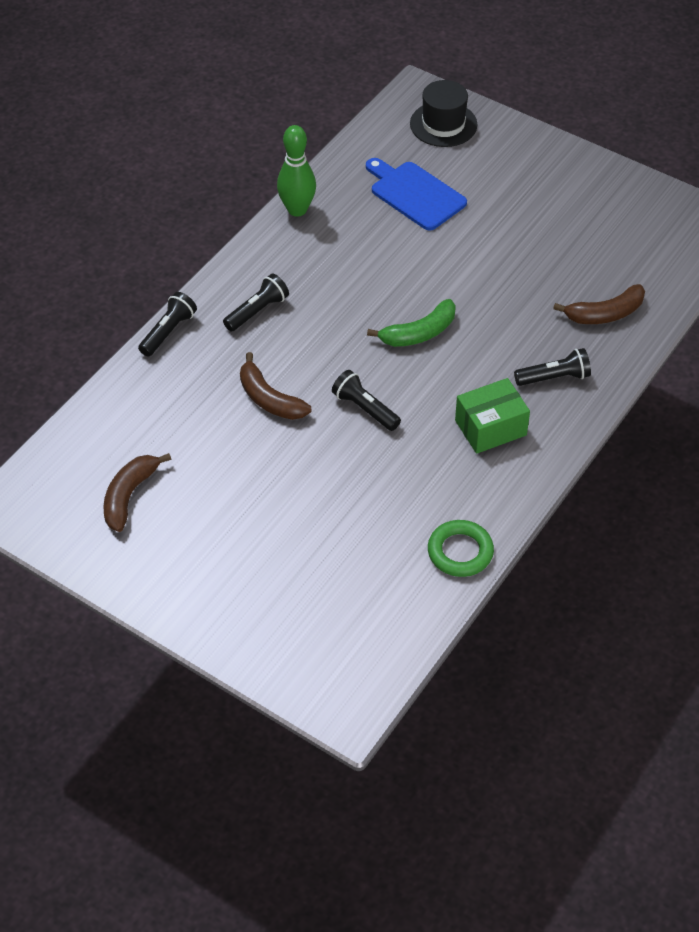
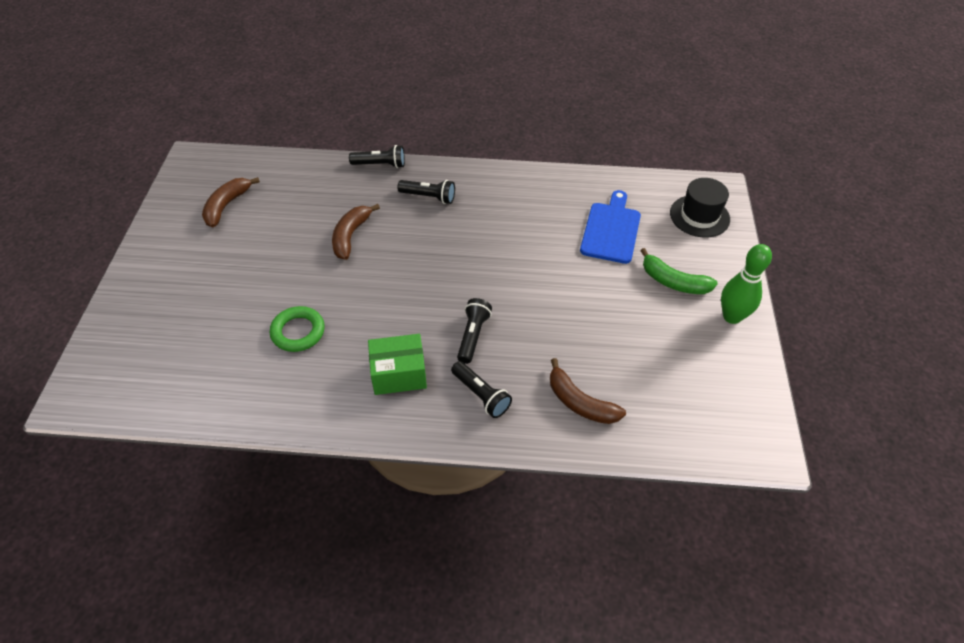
camera: 60 degrees right, 0 degrees up
(129, 496) = (226, 206): brown banana -> brown banana turned 60 degrees counterclockwise
(297, 210) = (540, 177): green bowling pin -> green bowling pin (732, 316)
(365, 408) = (372, 290): black flashlight -> black flashlight (473, 336)
(419, 333) = (469, 290): green banana -> green banana (673, 282)
(460, 552) = (257, 406): green ring -> green ring (298, 332)
(490, 428) = (399, 374): green box -> green box turned 45 degrees counterclockwise

